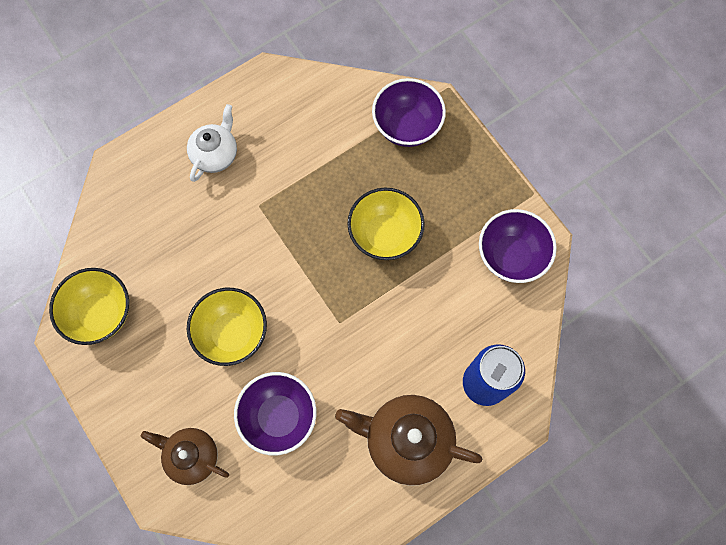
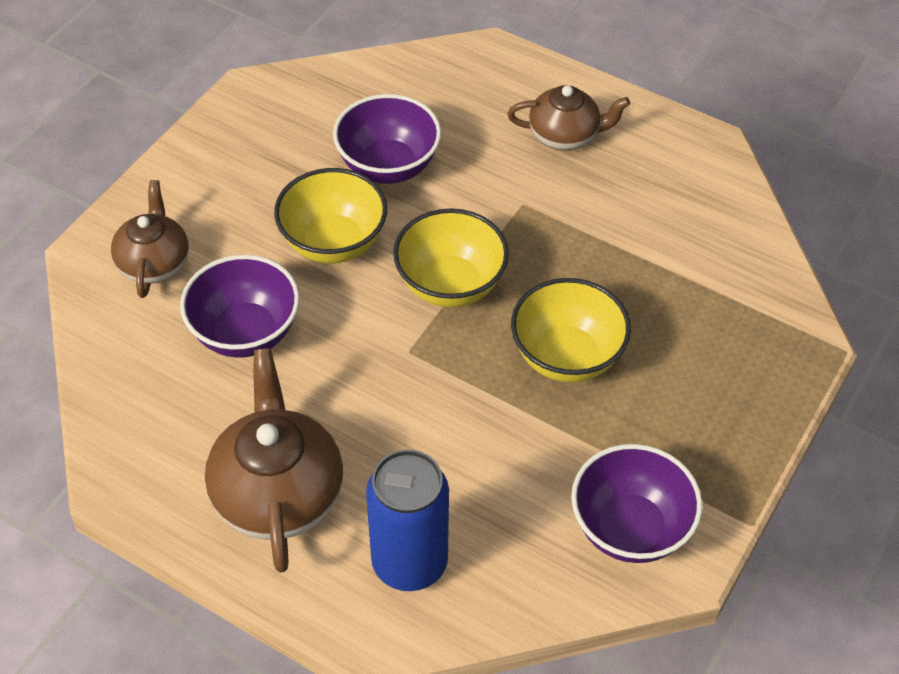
camera: 65 degrees right, 20 degrees down
(101, 314) = (293, 110): yellow bowl -> yellow bowl (450, 285)
(215, 154) = (565, 135): white teapot -> brown teapot
(407, 126) = (747, 323): purple bowl -> purple bowl (388, 166)

